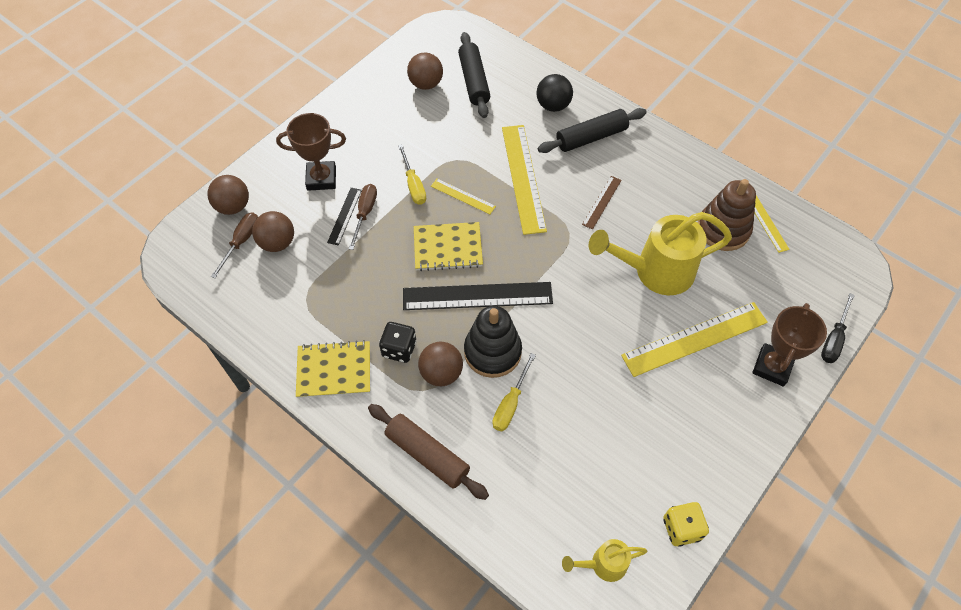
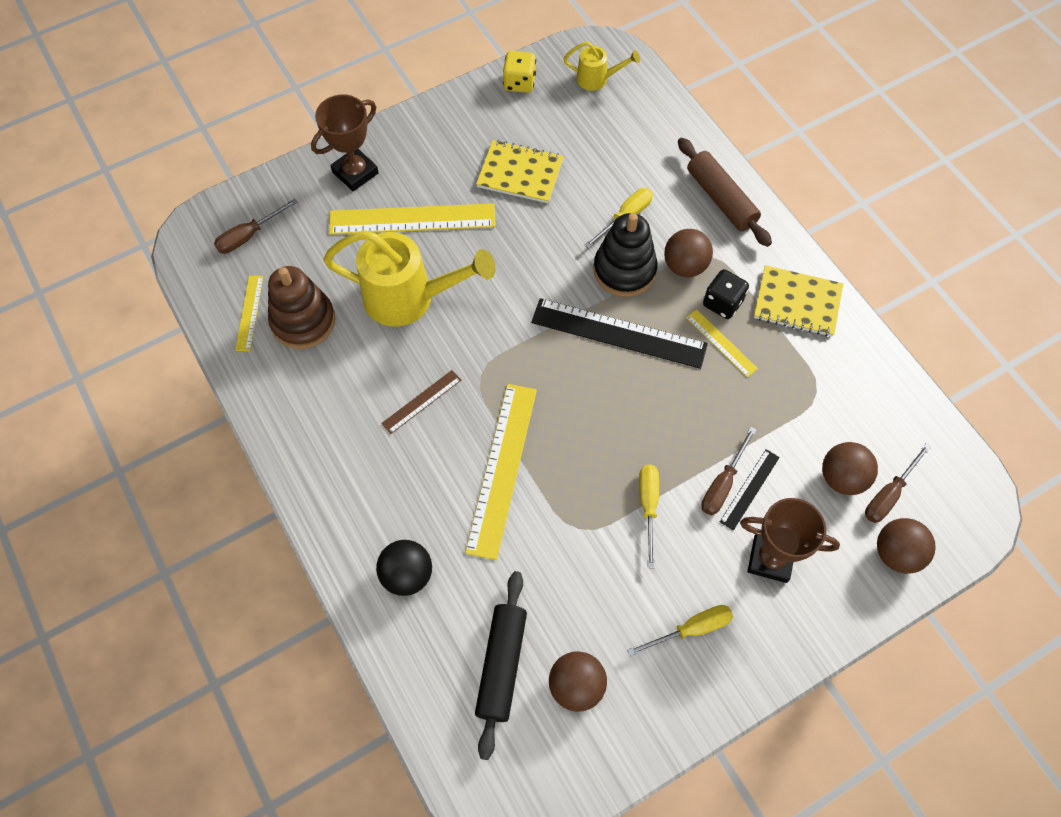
camera: 160 degrees left, 5 degrees up
(364, 128) = (691, 629): none -> yellow screwdriver
(448, 248) = (632, 402): yellow notebook -> yellow notebook (520, 173)
(463, 196) = (590, 467): yellow ruler -> yellow ruler (721, 343)
(591, 137) = (383, 501): black rolling pin -> none
(815, 280) = (249, 236): none -> brown screwdriver
(833, 339) = (277, 177): black screwdriver -> none

